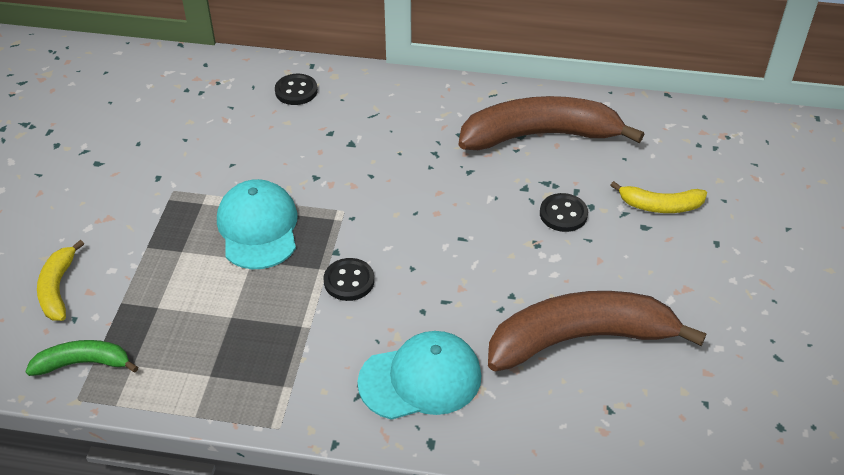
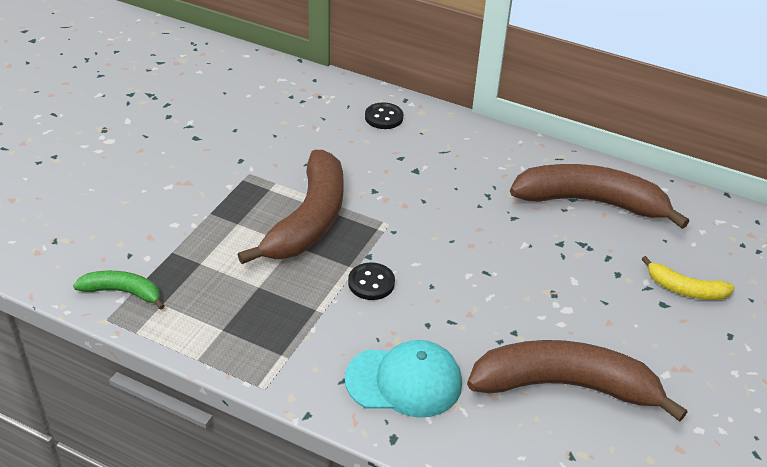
camera: 15 degrees right, 5 degrees down
(58, 288) = (125, 228): yellow banana -> none
(258, 228) = (309, 220): turquoise cap -> brown banana
(563, 214) = (588, 274): black button -> none

